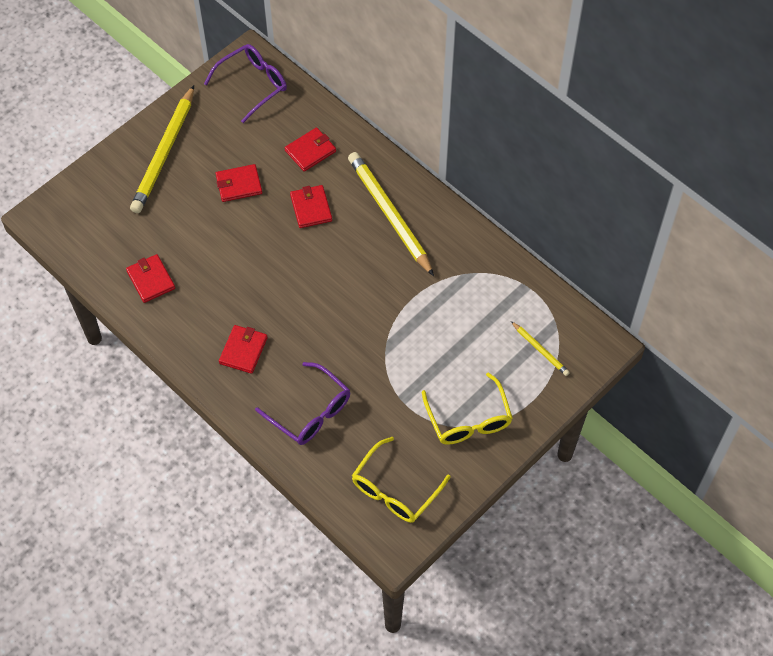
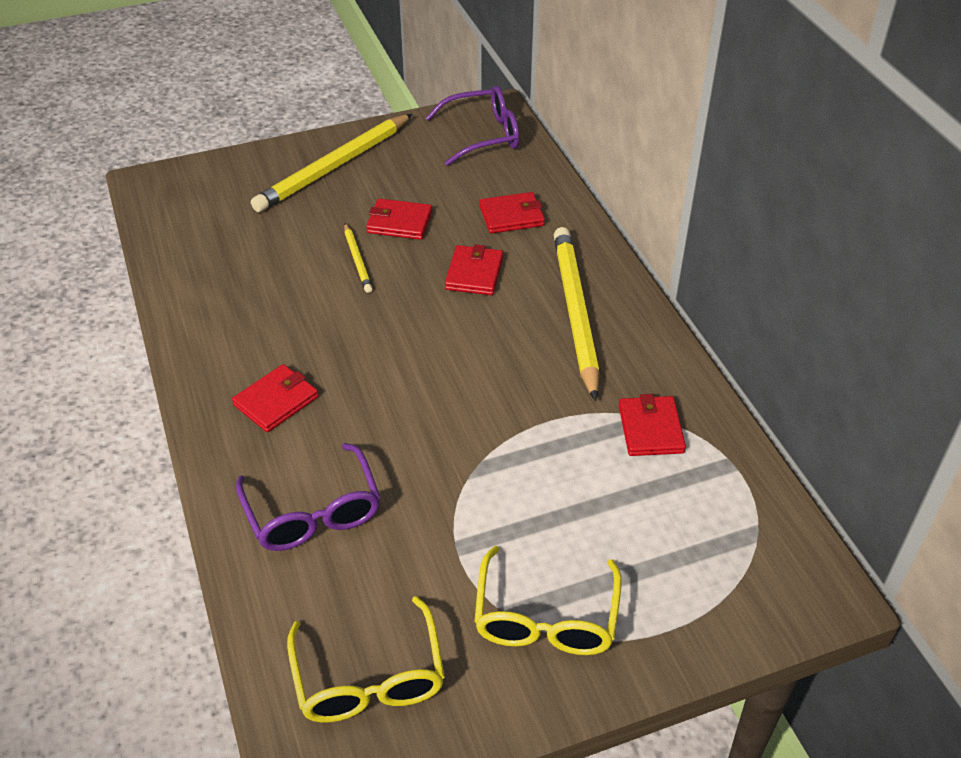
camera: 25 degrees right, 15 degrees down
(151, 280) = (220, 283): red wallet -> red wallet (650, 429)
(395, 489) = (369, 677): yellow glasses -> yellow glasses turned 75 degrees counterclockwise
(540, 350) = (715, 560): yellow pencil -> yellow pencil (357, 260)

